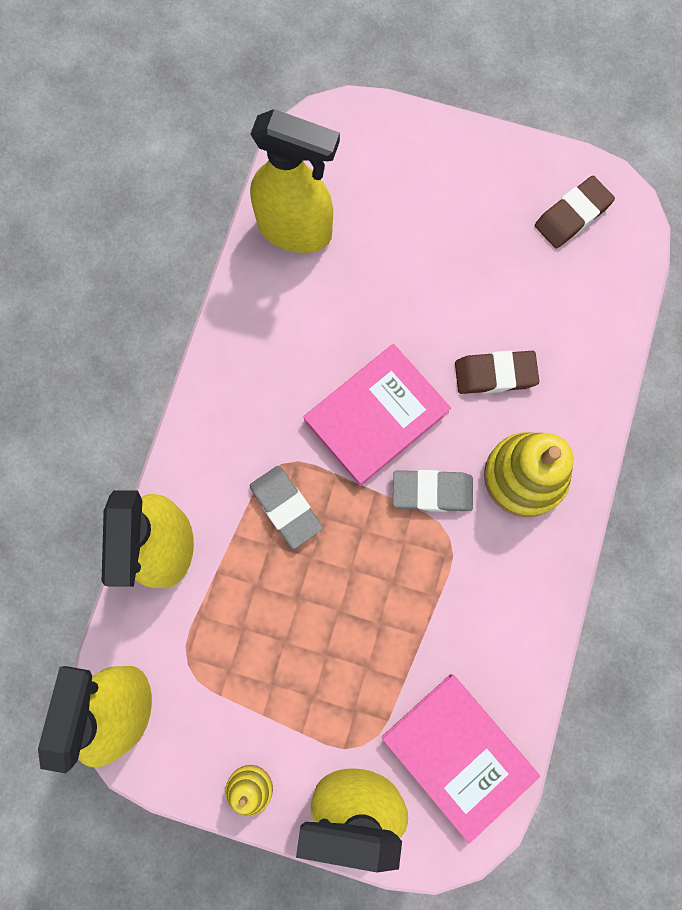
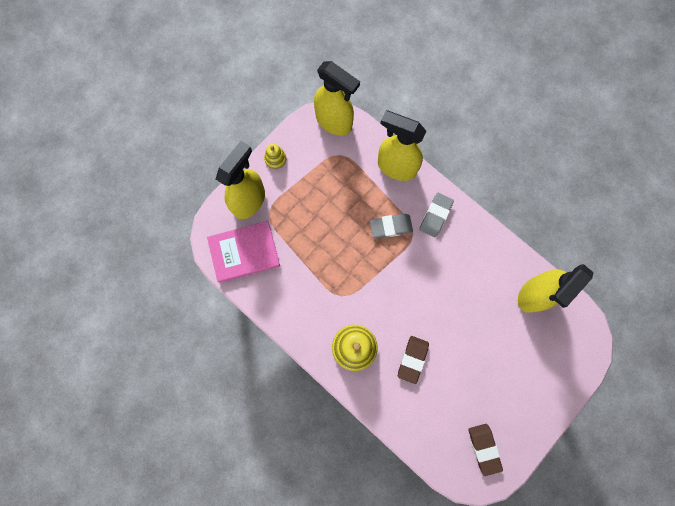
camera: 115 degrees right, 0 degrees up
(376, 416) = (416, 289): pink book -> none
(432, 492) = (367, 298): grey eraser -> grey eraser (435, 216)

